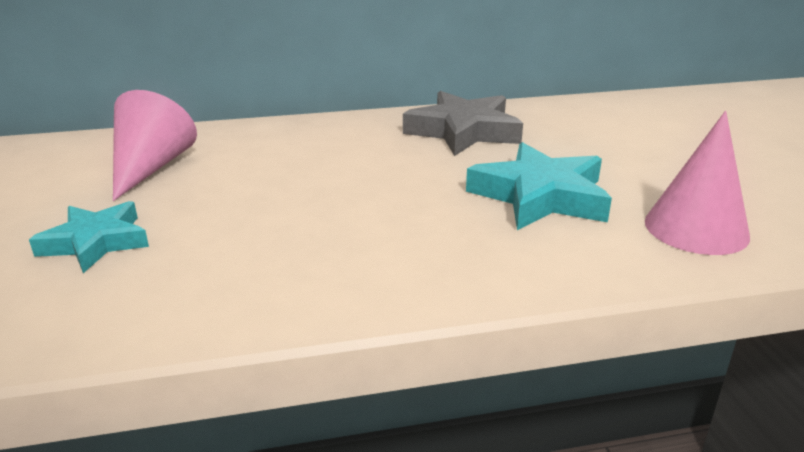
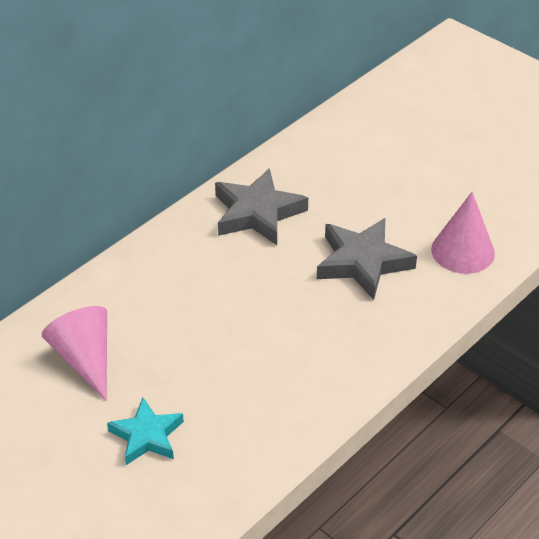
camera: 35 degrees left, 15 degrees up
(540, 196) = (363, 262): turquoise star -> grey star

